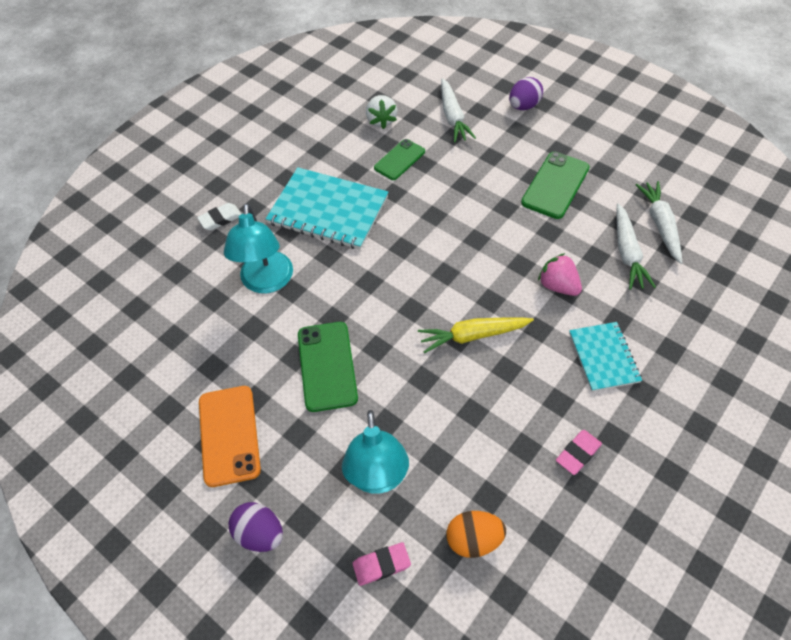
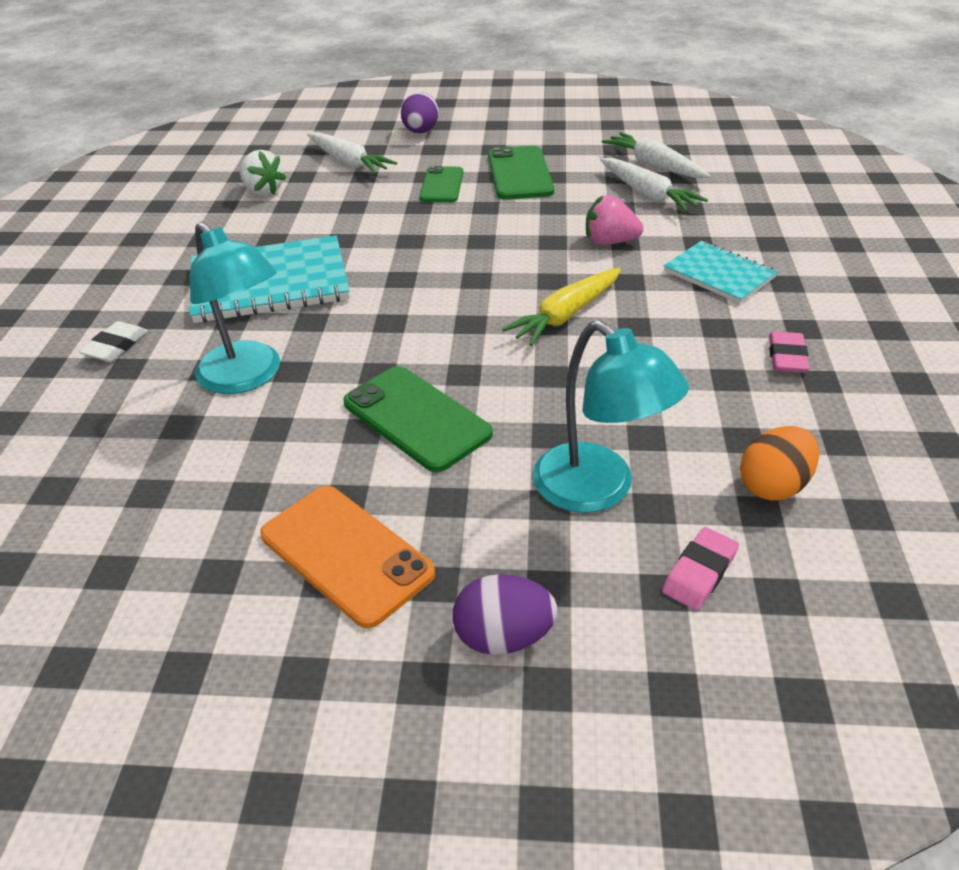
camera: 35 degrees left, 15 degrees down
(399, 160) = (320, 213): green phone -> green phone (442, 185)

